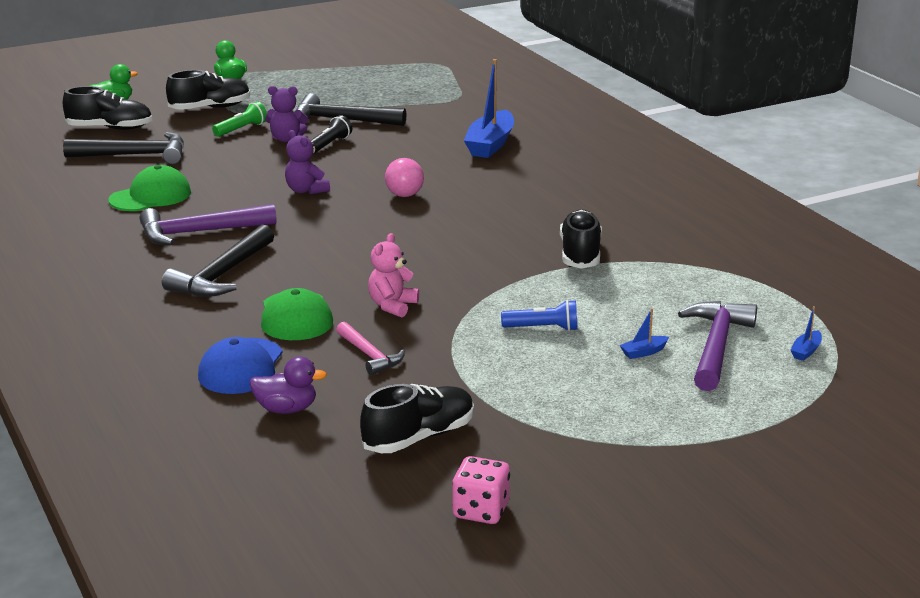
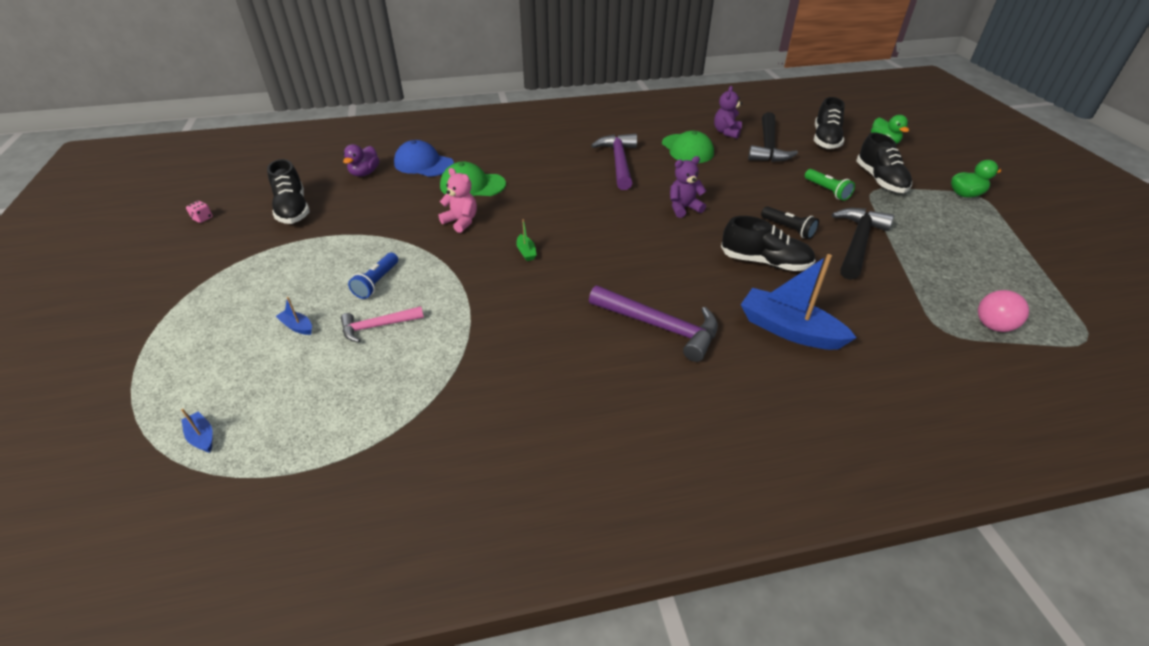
camera: 105 degrees right, 15 degrees up
(222, 275) = (548, 166): black hammer -> none
(286, 139) = (803, 209): purple teddy bear -> purple teddy bear (726, 132)
(369, 355) = (401, 205): pink hammer -> pink hammer (378, 326)
(404, 195) = (661, 254): pink ball -> pink ball (993, 326)
(437, 258) = (526, 252): none -> green boat
(481, 511) = (202, 218): pink dice -> pink dice, size x0.55
(580, 254) = (491, 334): black shoe -> black shoe (765, 262)
(643, 352) = (297, 326): blue boat -> blue boat turned 45 degrees counterclockwise
(716, 346) = (266, 374): purple hammer -> purple hammer (659, 326)

